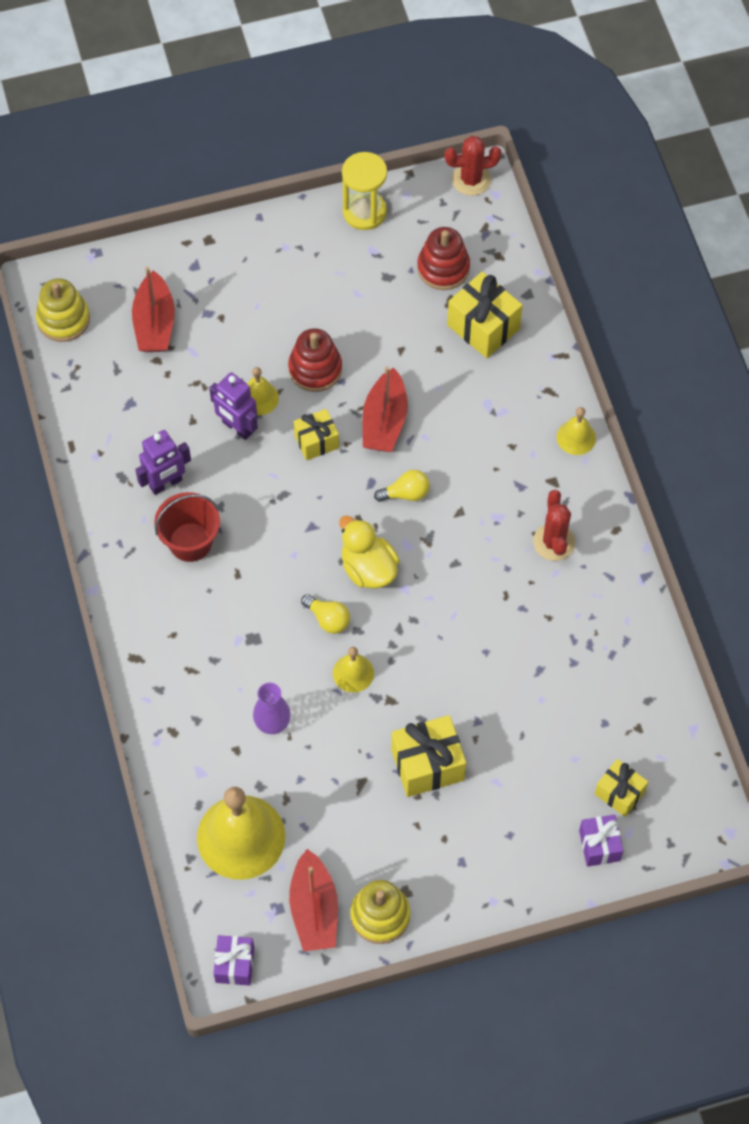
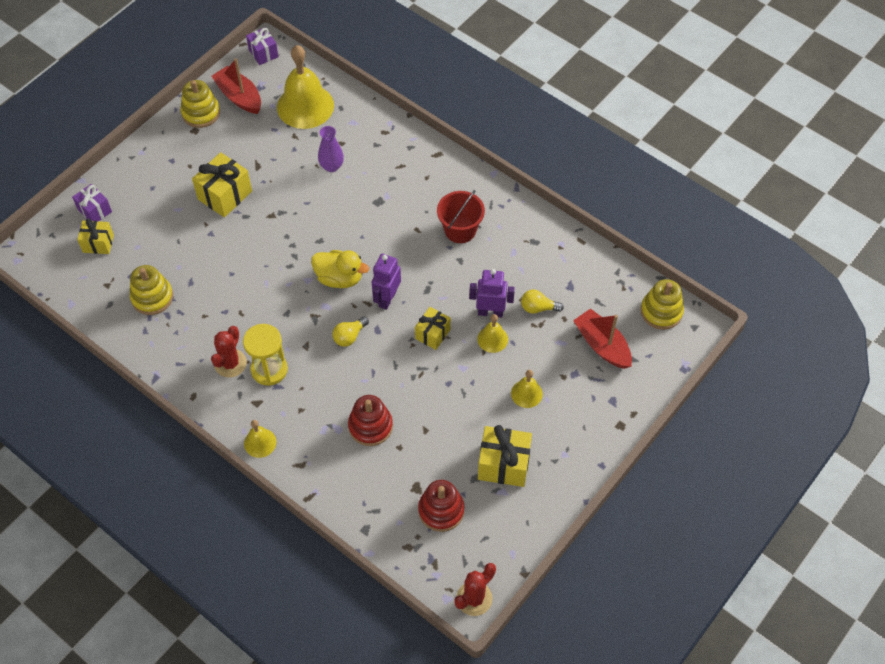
camera: 145 degrees right, 5 degrees down
(166, 484) = (504, 253): purple robot -> purple robot (387, 298)
(315, 369) = (472, 380): red stacking toy -> red stacking toy (370, 426)
(328, 619) = (342, 236): yellow light bulb -> yellow light bulb (538, 308)
(353, 673) = (304, 217): yellow bell -> yellow bell (526, 393)
(364, 212) = (531, 518): yellow hourglass -> yellow hourglass (269, 369)
(384, 421) = (399, 374): red boat -> none
(483, 327) = (380, 483): yellow gift -> yellow gift (503, 464)
(554, 542) = (230, 363): red cactus -> red cactus turned 60 degrees clockwise
(594, 678) = (152, 297): none -> yellow stacking toy

